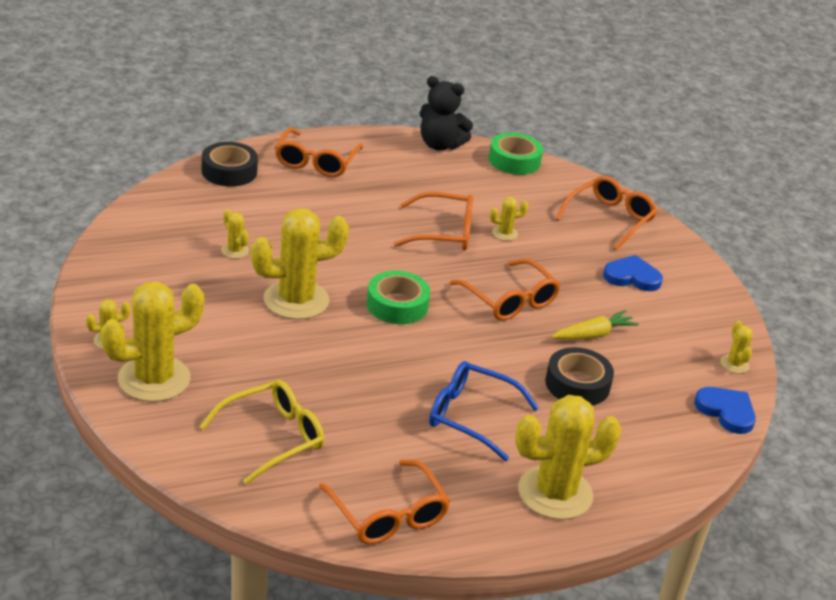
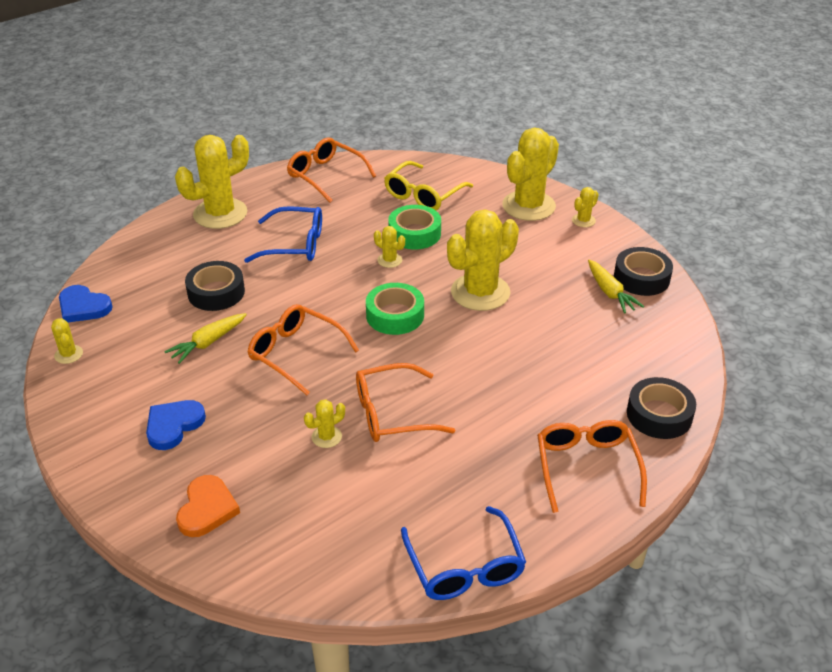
camera: 165 degrees right, 5 degrees up
(120, 264) = (641, 278): none -> black tape
(167, 261) = (610, 293): none -> yellow carrot
(235, 251) = (567, 321): yellow cactus -> yellow cactus (389, 260)
(440, 145) = (465, 567): black teddy bear -> blue glasses
(514, 160) = (355, 576): green tape -> green tape (414, 233)
(609, 219) = (207, 509): orange glasses -> orange heart
(632, 277) = (173, 425): blue heart -> blue heart turned 135 degrees clockwise

